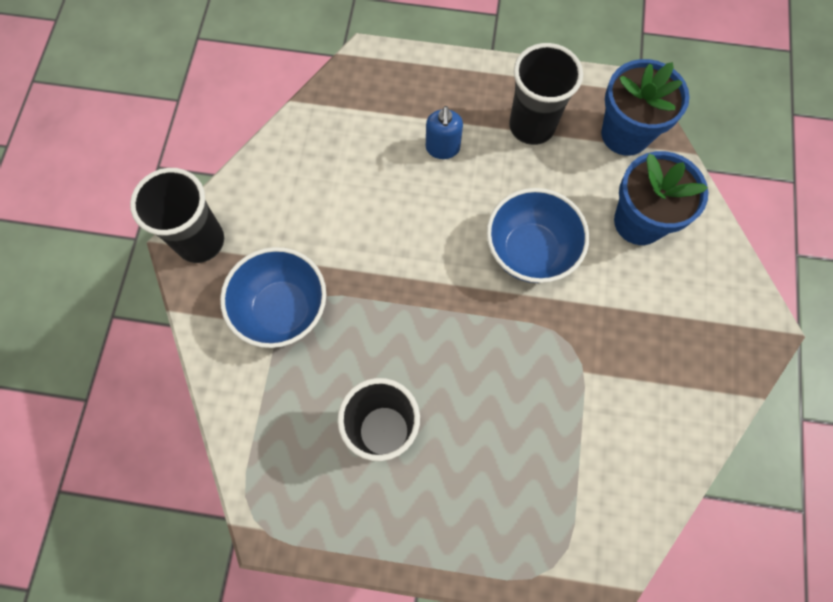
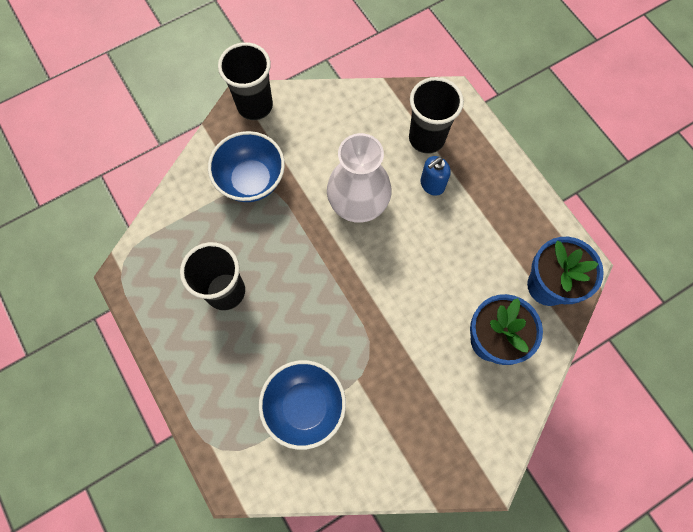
camera: 50 degrees right, 0 degrees up
(401, 227) = (358, 203): none -> white vase
(530, 251) = (409, 288): blue bowl -> blue bowl (305, 406)
(531, 126) = (497, 224): black cup -> black cup (426, 138)

